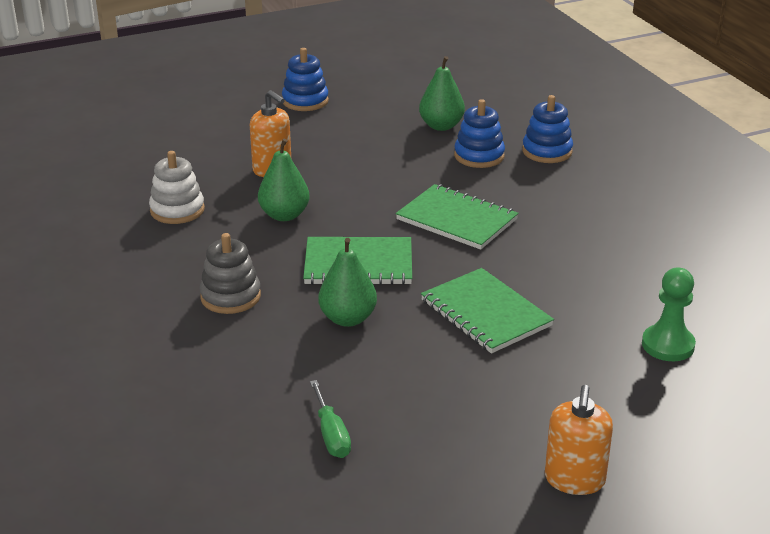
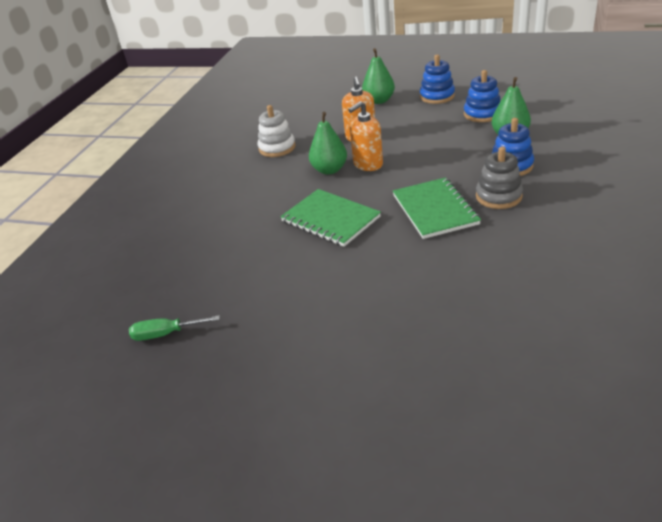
camera: 45 degrees right, 5 degrees up
(230, 297) = (234, 213): grey stacking toy -> grey stacking toy (498, 196)
(331, 434) = (166, 334): green screwdriver -> green screwdriver turned 60 degrees clockwise
(347, 319) = (276, 256): green pear -> green pear (379, 100)
(485, 313) = (366, 290): green notebook -> none
(547, 151) = (571, 177): blue stacking toy -> blue stacking toy (482, 114)
(574, 480) = (257, 464): orange soap dispenser -> orange soap dispenser (368, 164)
(668, 345) = (475, 386): green pawn -> none

